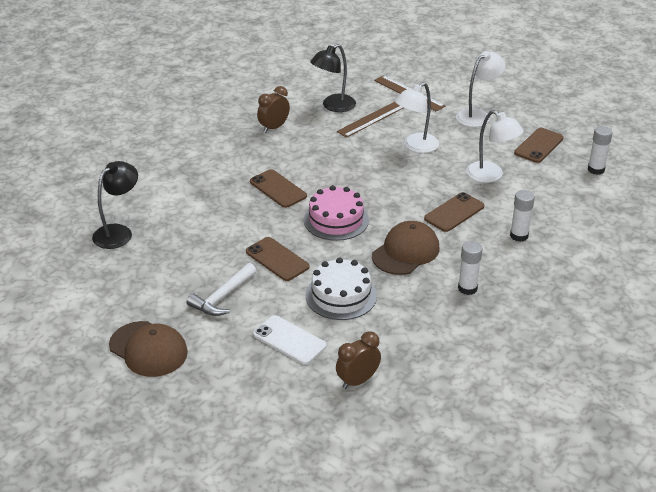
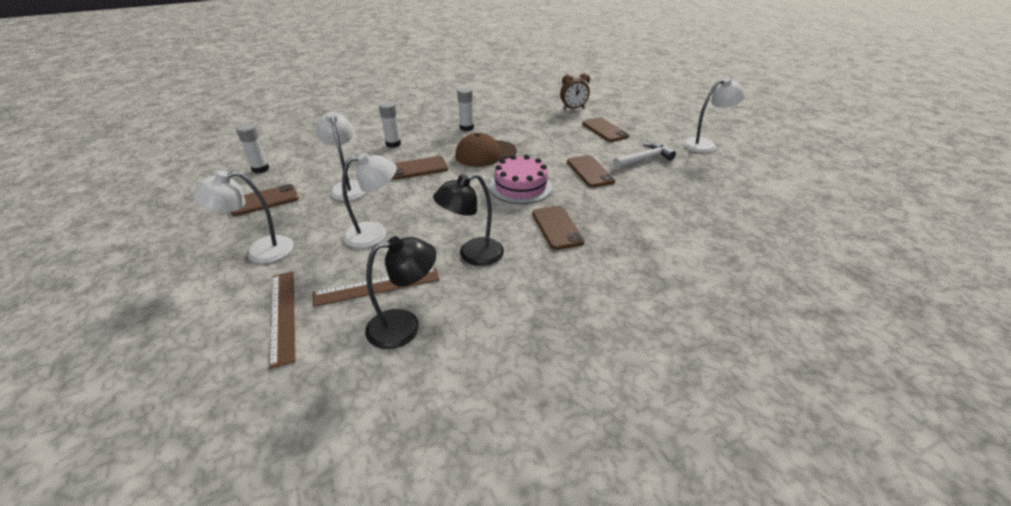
camera: 155 degrees left, 0 degrees up
(118, 232) = (740, 227): black lamp -> black lamp (472, 255)
(148, 349) = (705, 145): brown cap -> white lamp
(274, 127) = (514, 313): brown clock -> none
(289, 340) = (604, 130): white phone -> brown phone
(341, 295) = (555, 142): white cake -> none

